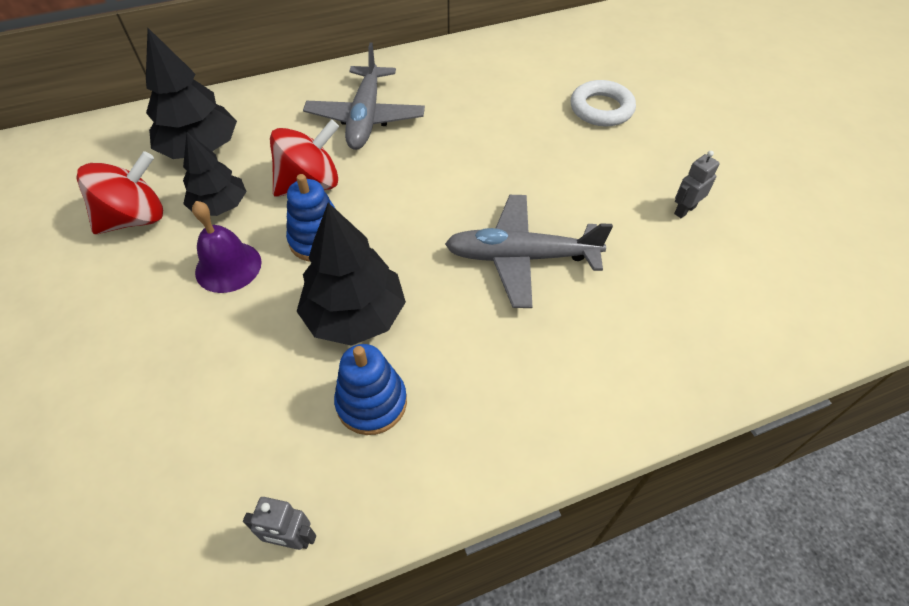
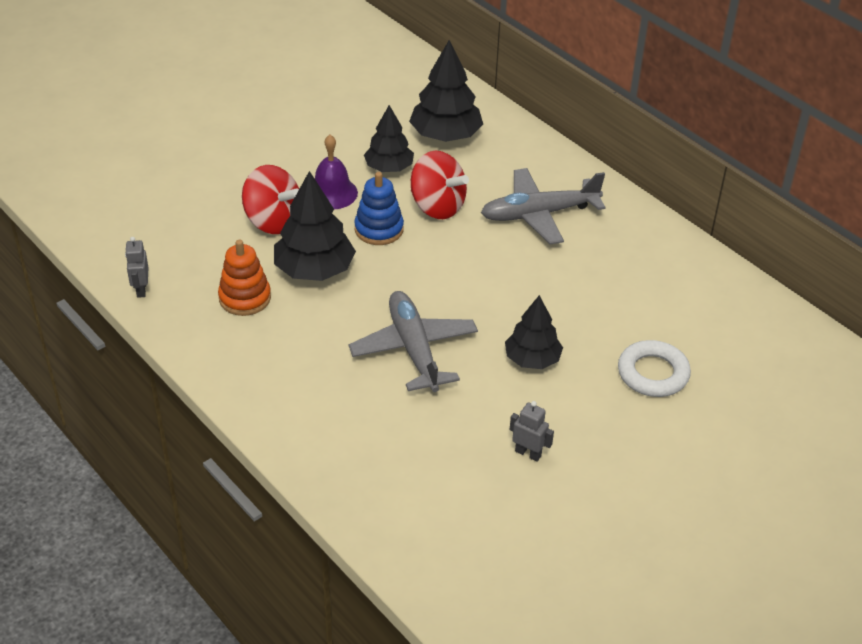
camera: 70 degrees right, 10 degrees down
(135, 218) = (356, 132): red spinning top -> red spinning top (273, 221)
(371, 402) = (245, 298): blue stacking toy -> orange stacking toy
(562, 175) = (532, 359): none -> black tree

